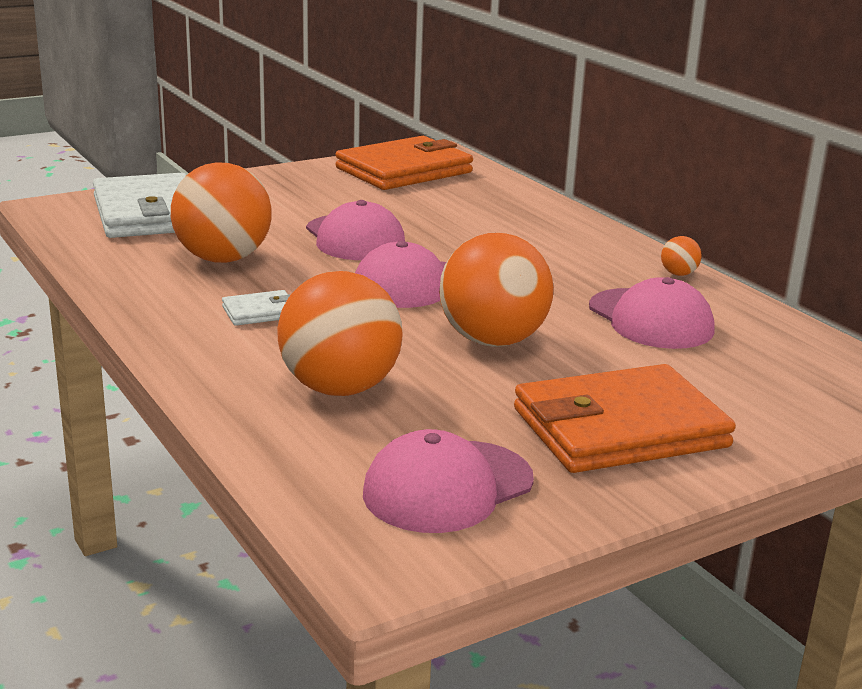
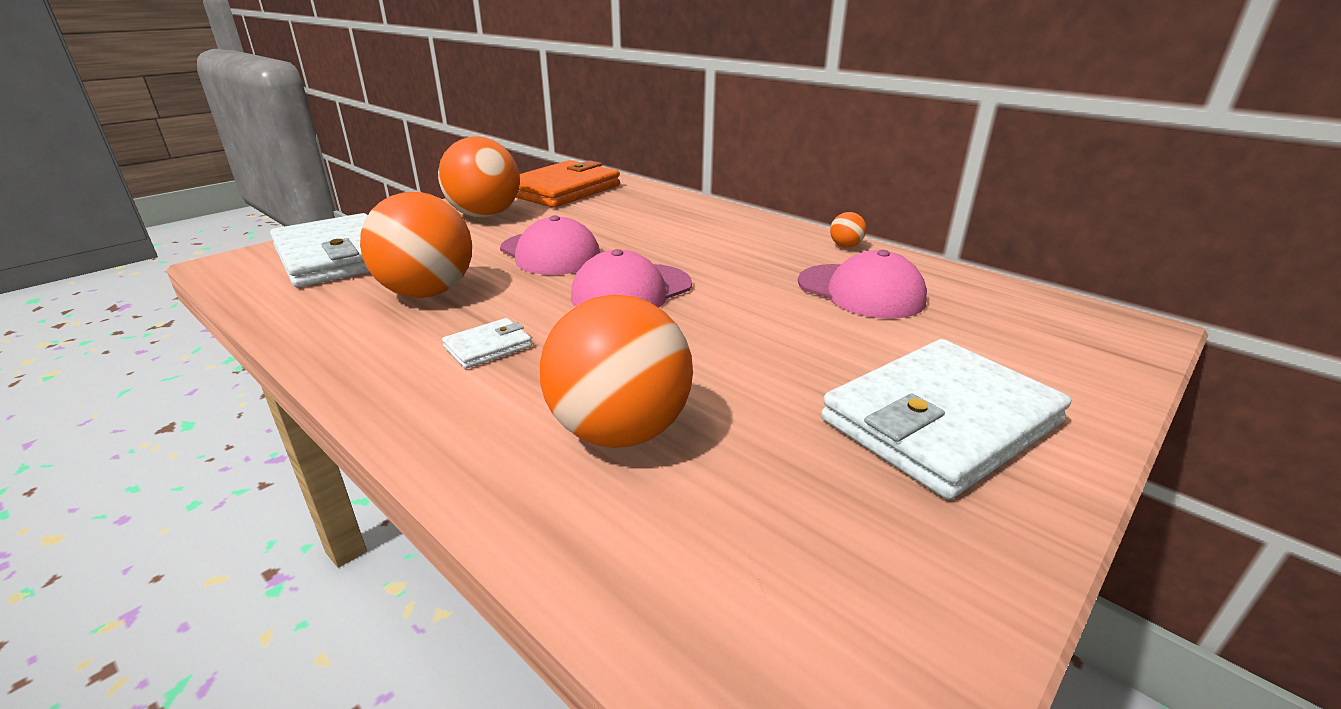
camera: 15 degrees left, 5 degrees up
(447, 487) = (831, 561): pink cap -> none
(492, 341) = (741, 339): orange ball -> orange ball (485, 215)
(619, 428) = (940, 421): orange wallet -> white wallet

